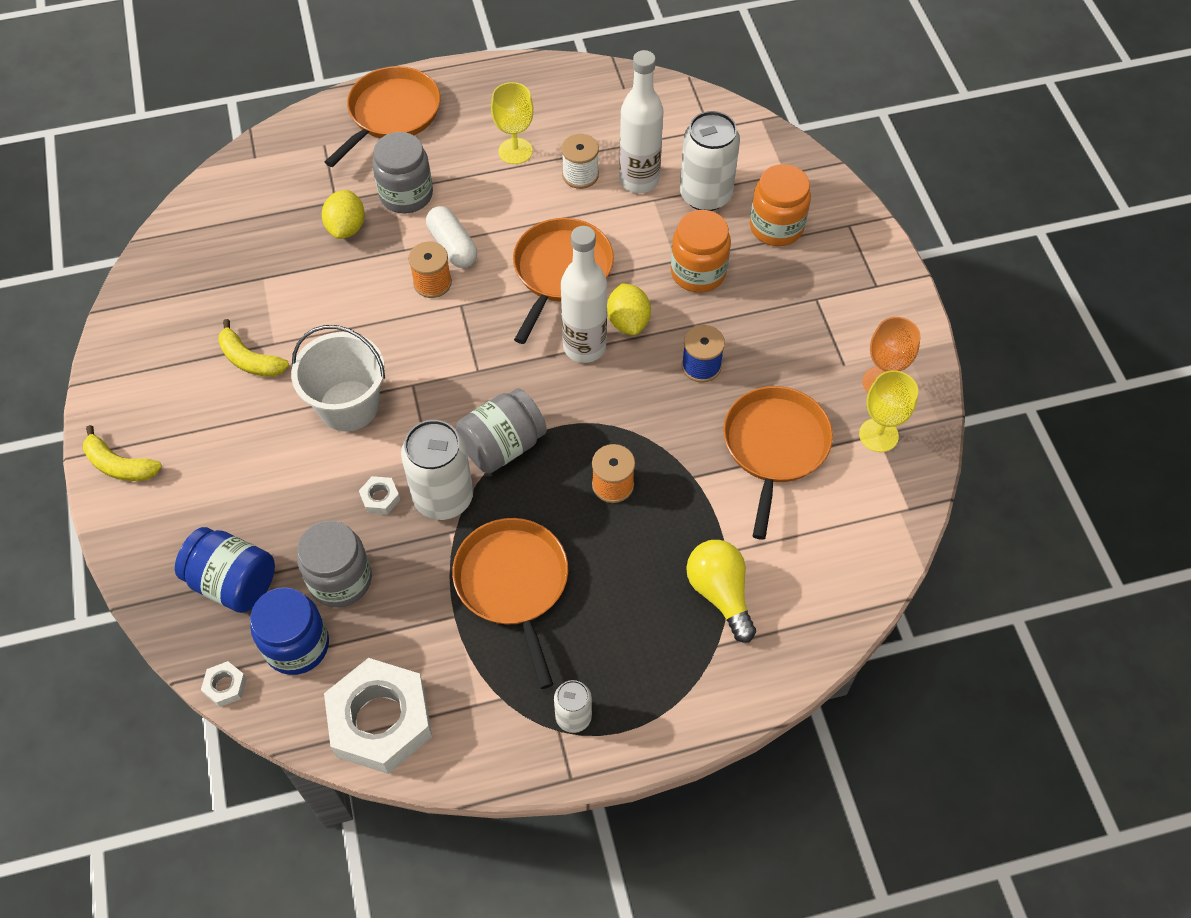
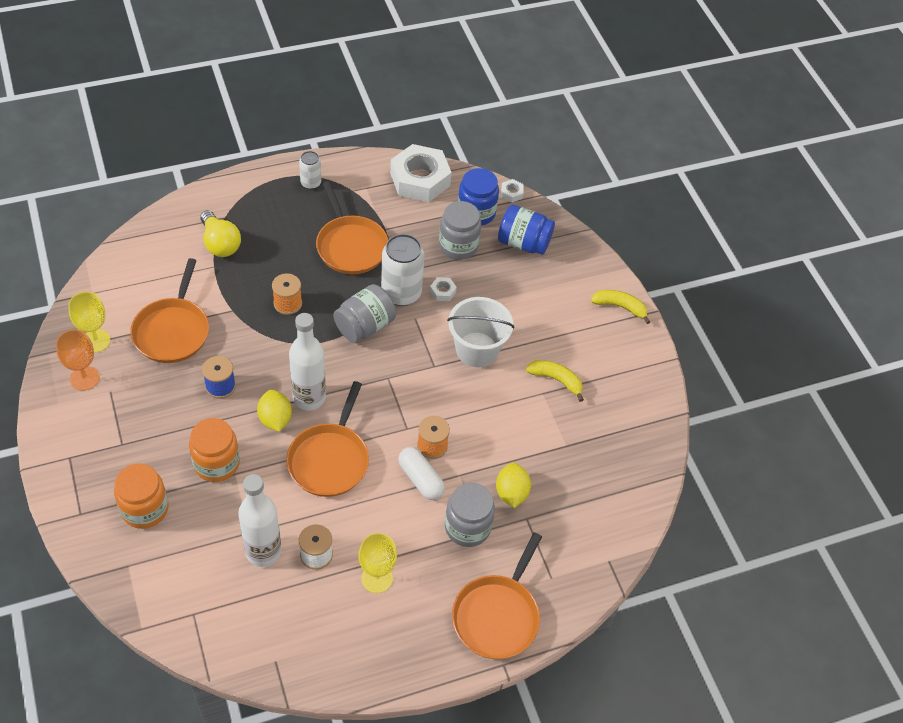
camera: 170 degrees right, 5 degrees down
(705, 195) = (204, 538): white can -> none

